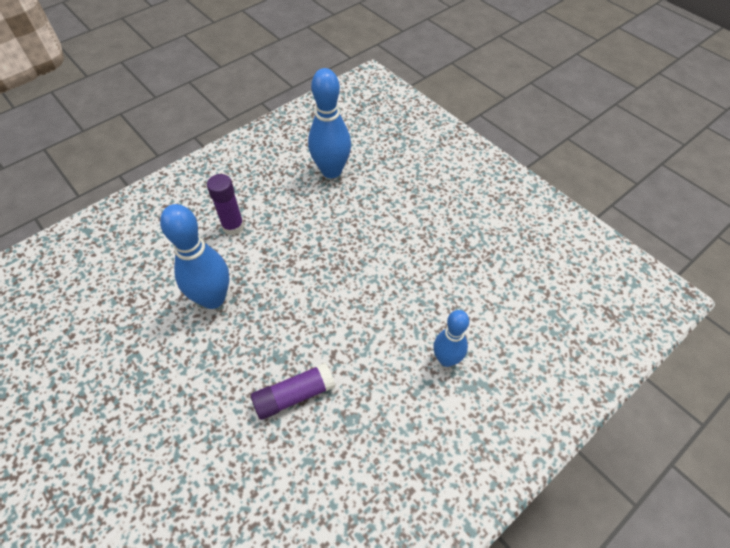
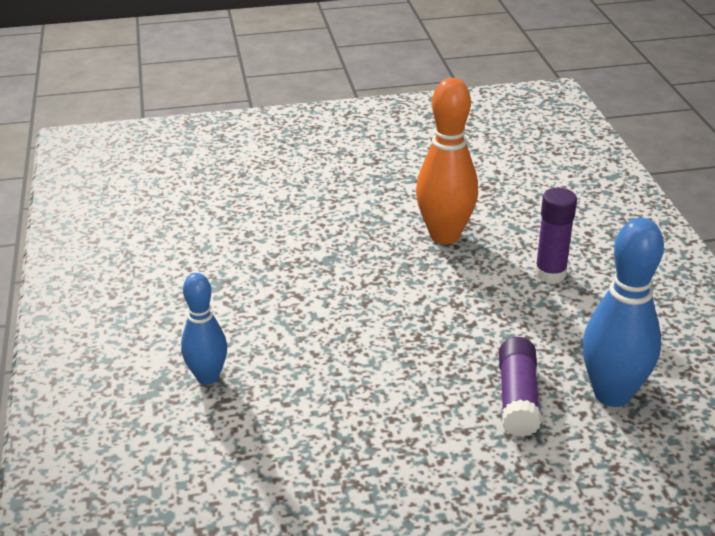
camera: 120 degrees right, 20 degrees down
(213, 298) = (444, 235): blue bowling pin -> orange bowling pin
(294, 396) = (277, 256): purple glue stick -> purple glue stick (517, 398)

